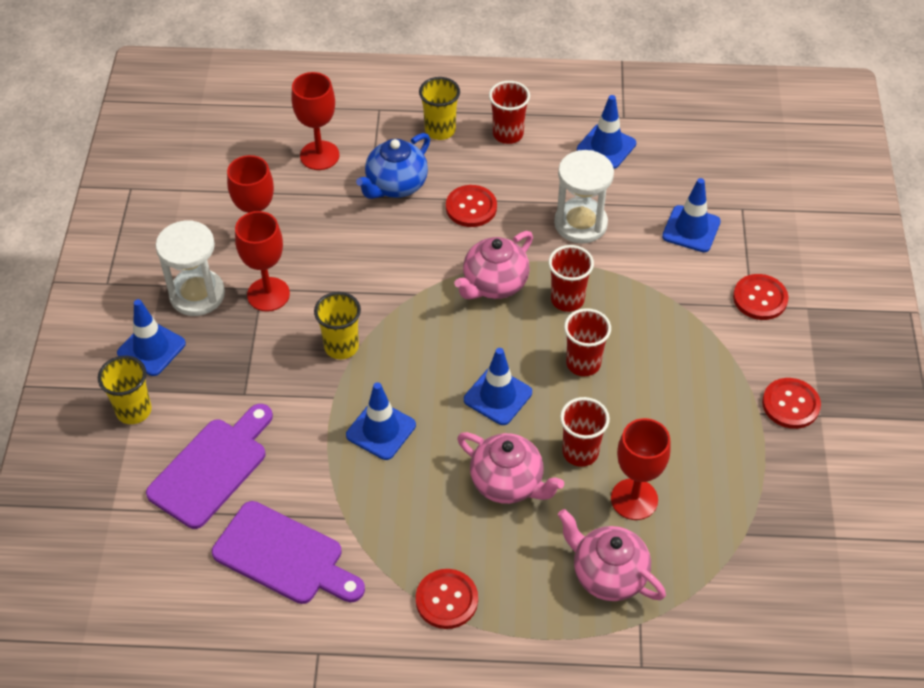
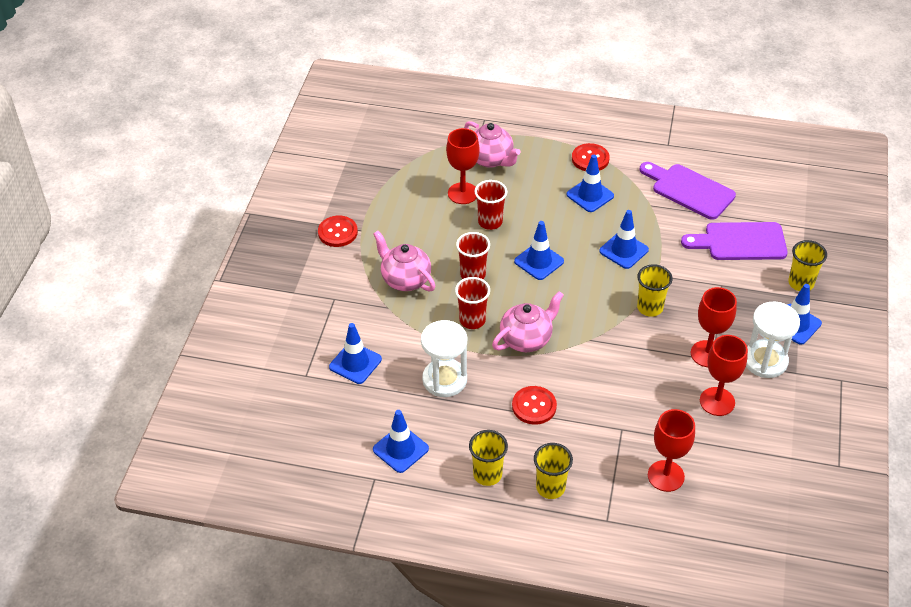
camera: 170 degrees left, 5 degrees down
(212, 468) = (740, 242): purple cutting board -> purple cutting board turned 45 degrees clockwise
(396, 185) = (597, 436): blue teapot -> none
(439, 523) = (590, 195): none -> blue traffic cone
(507, 483) = (542, 211): pink teapot -> pink teapot (405, 279)
(508, 134) = (487, 475): red cup -> yellow cup
(760, 298) = (325, 303): red button -> none

